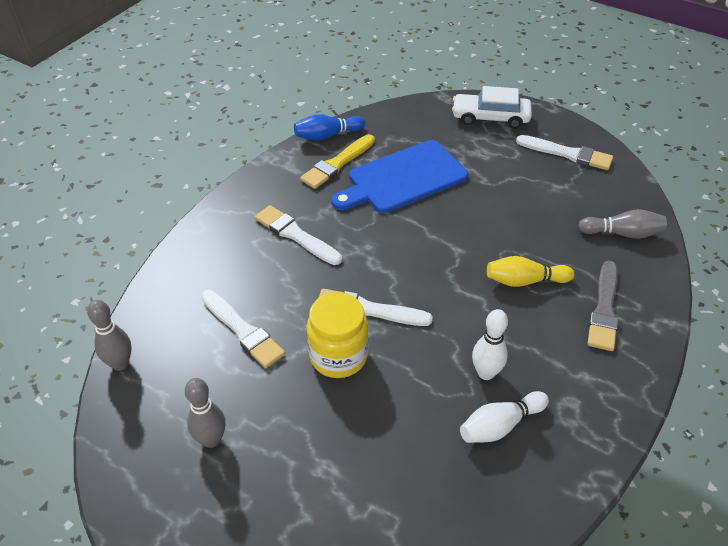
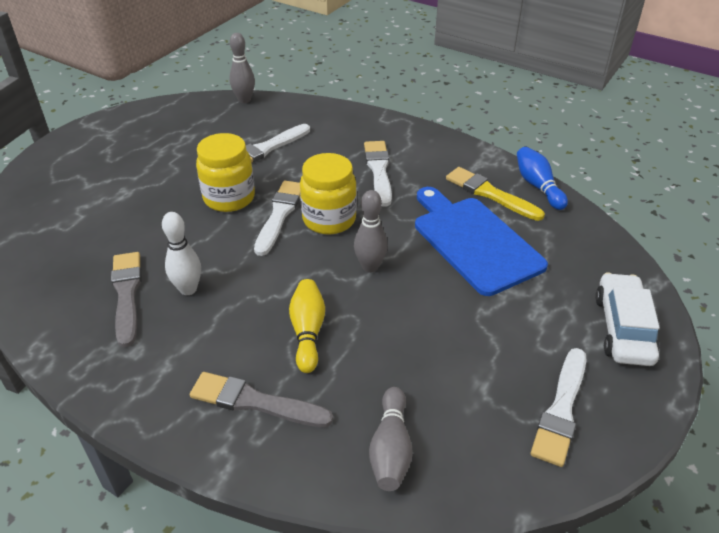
camera: 90 degrees right, 5 degrees down
(211, 439) = (167, 141): grey bowling pin -> grey bowling pin (370, 267)
(296, 235) = (379, 170): white brush -> white brush turned 45 degrees counterclockwise
(375, 271) = (329, 219): none -> yellow jar
(500, 425) = (127, 294): white bowling pin -> grey brush

